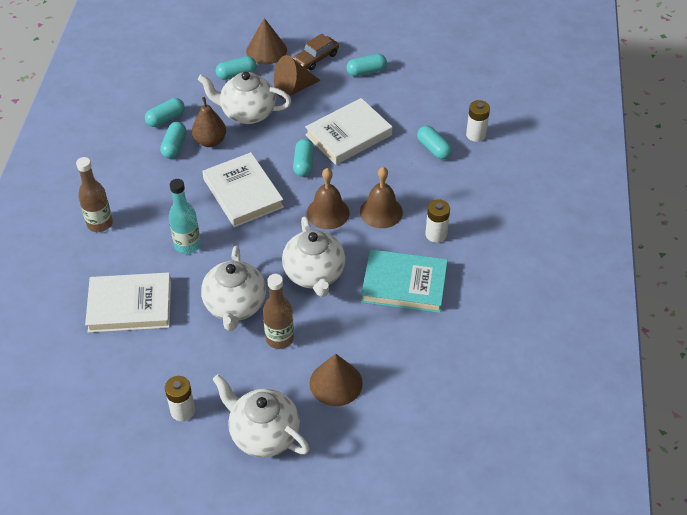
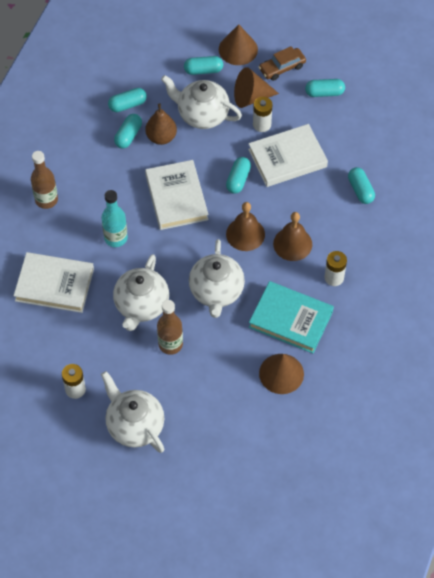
camera: 15 degrees right, 10 degrees up
(336, 383) = (205, 395): brown cone -> brown cone (281, 373)
(476, 135) = (404, 184): white battery -> white battery (262, 124)

